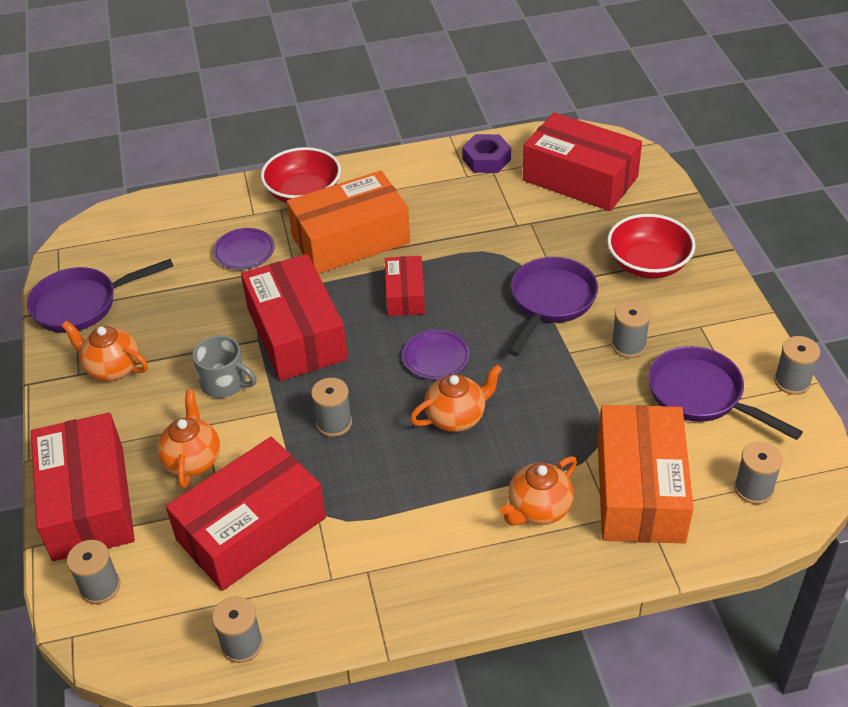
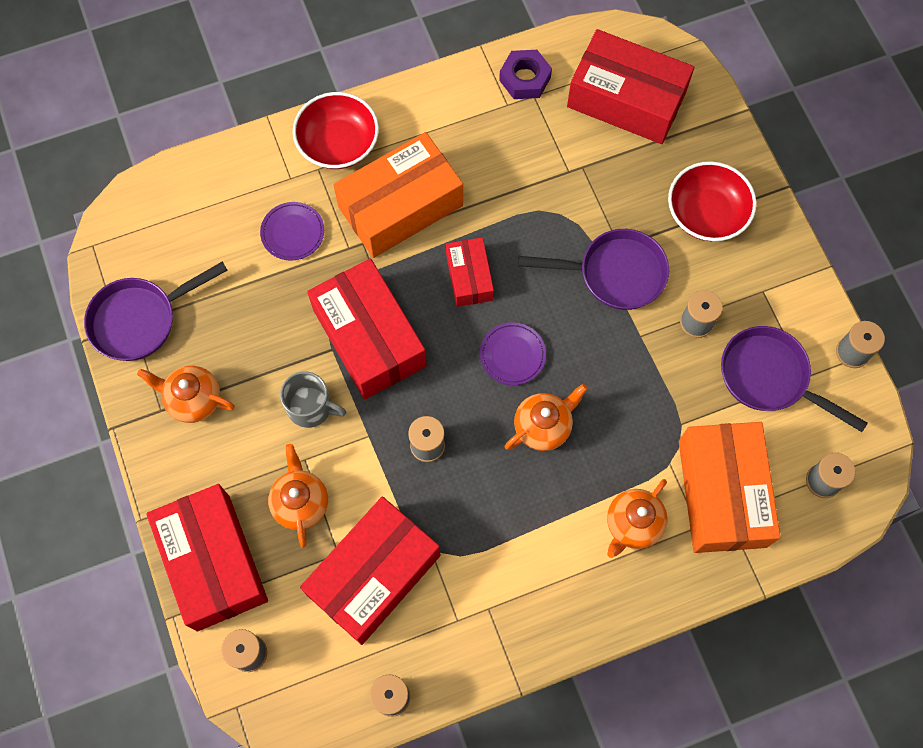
camera: 10 degrees left, 25 degrees up
(550, 302) = (615, 273): purple pan -> purple pan turned 75 degrees clockwise

